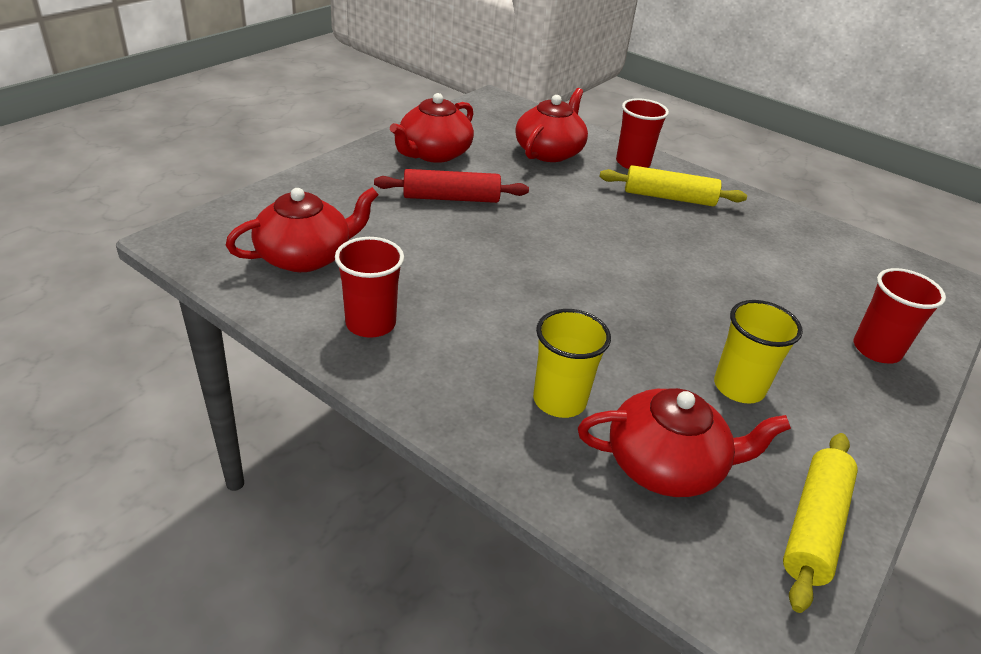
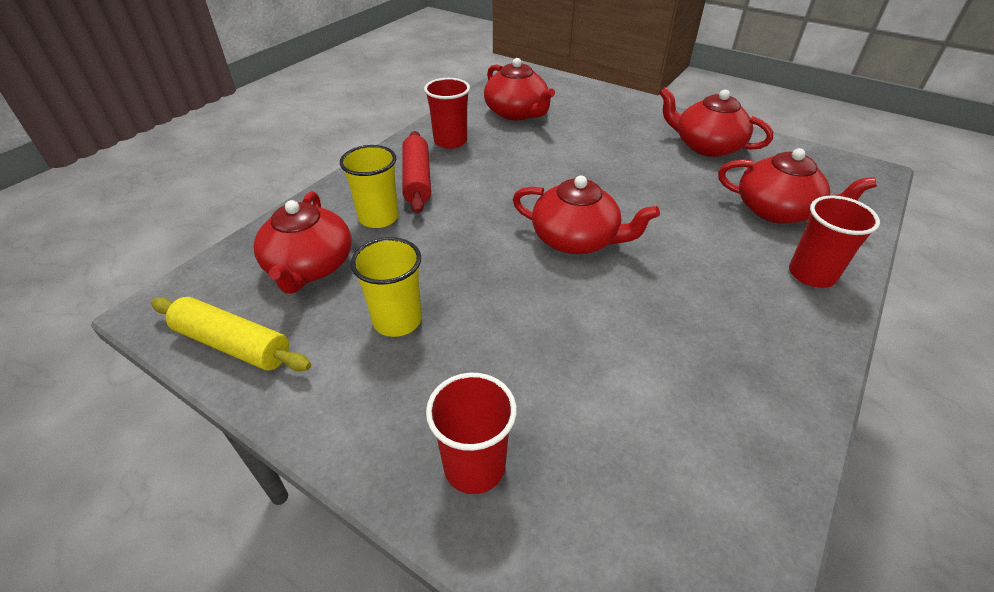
camera: 90 degrees right, 5 degrees up
(451, 198) = (632, 159): red rolling pin -> red rolling pin (417, 180)
(596, 258) = (576, 239): none -> red teapot
(669, 197) = (744, 301): yellow rolling pin -> none

